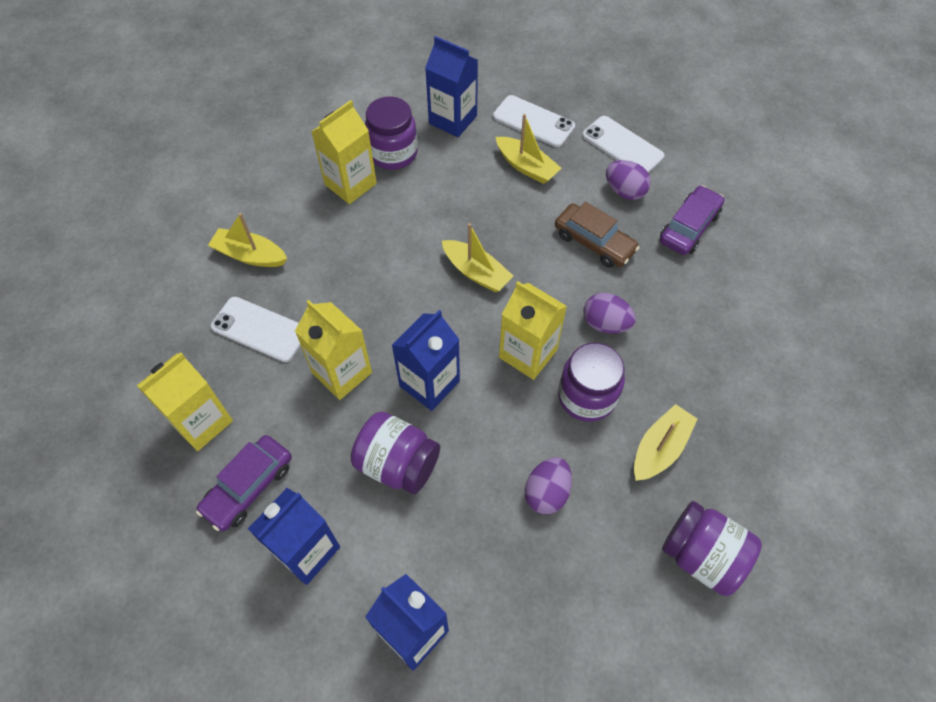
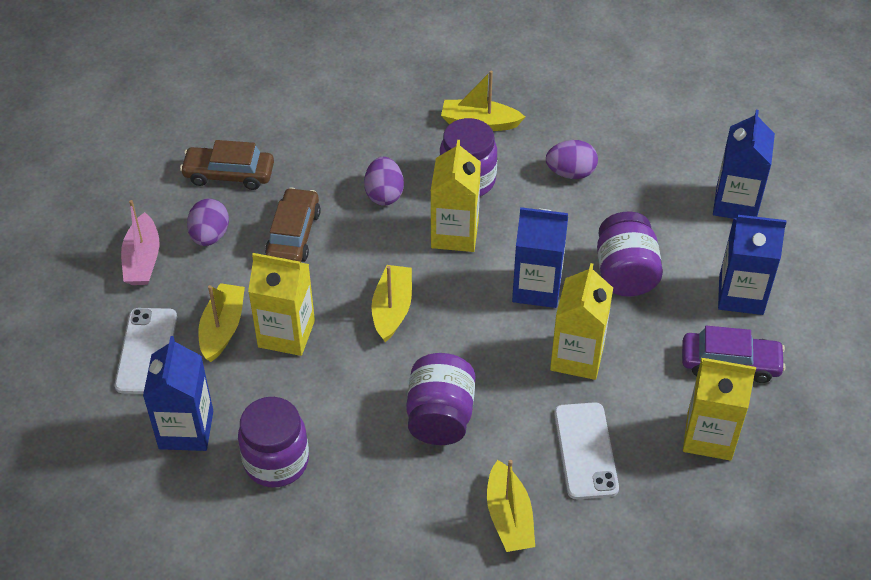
camera: 120 degrees left, 10 degrees down
(350, 184) = (348, 479): yellow carton -> yellow carton (286, 334)
(622, 146) = (143, 260): white phone -> pink boat
(689, 227) = (229, 174): purple car -> brown car
(702, 555) = (547, 76): purple jar -> purple jar (440, 416)

